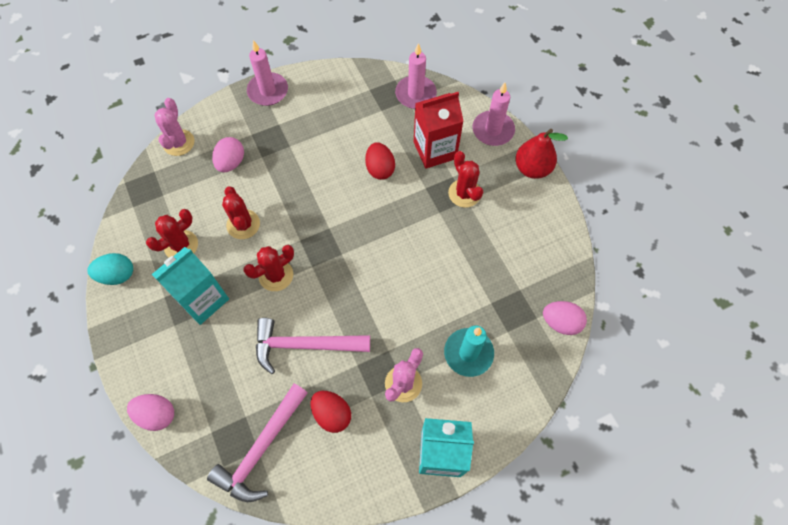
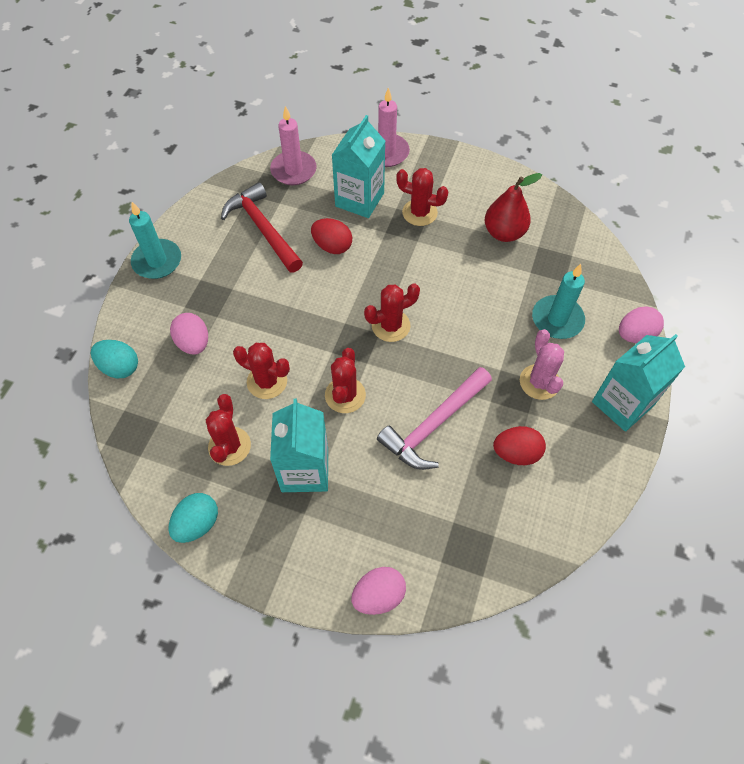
camera: 45 degrees left, 5 degrees down
(178, 143) = (120, 367): pink cactus -> turquoise egg
(261, 449) = (496, 532): pink hammer -> none
(268, 91) = (157, 261): pink candle -> turquoise candle
(351, 120) = (263, 229): none -> red hammer
(354, 255) = (391, 326): none -> red cactus
(435, 150) = (359, 200): red carton -> turquoise carton
(532, 168) = (447, 158): red pear -> red pear (504, 233)
(560, 322) = (590, 244): pink egg -> pink egg (635, 335)

